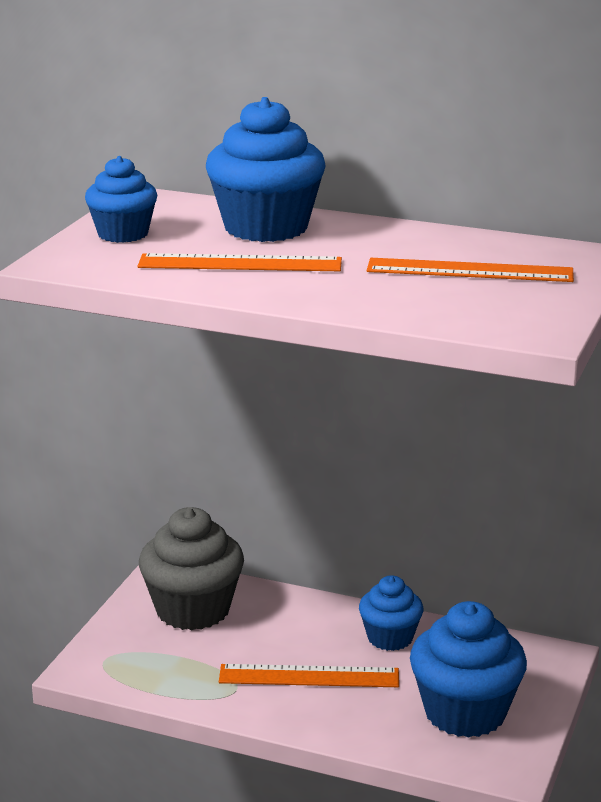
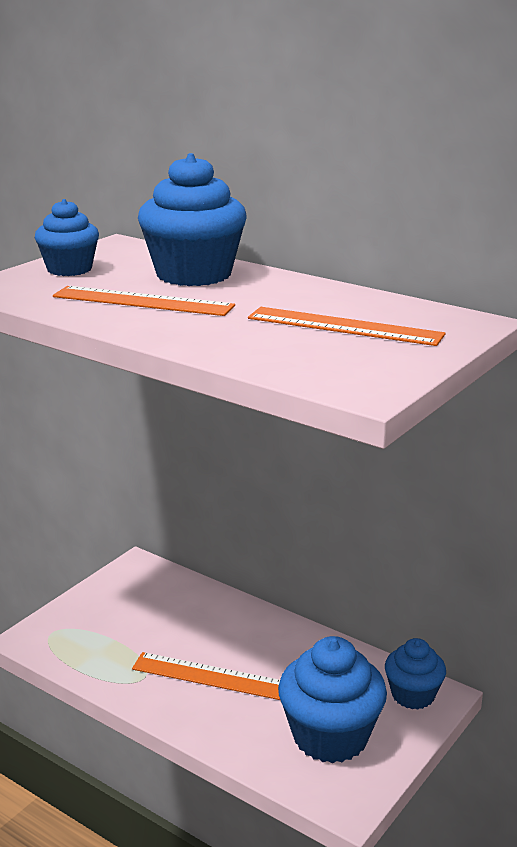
camera: 15 degrees right, 0 degrees up
(193, 610) = (145, 599): grey cupcake -> none
(390, 638) = (296, 652): blue cupcake -> blue cupcake (413, 695)

